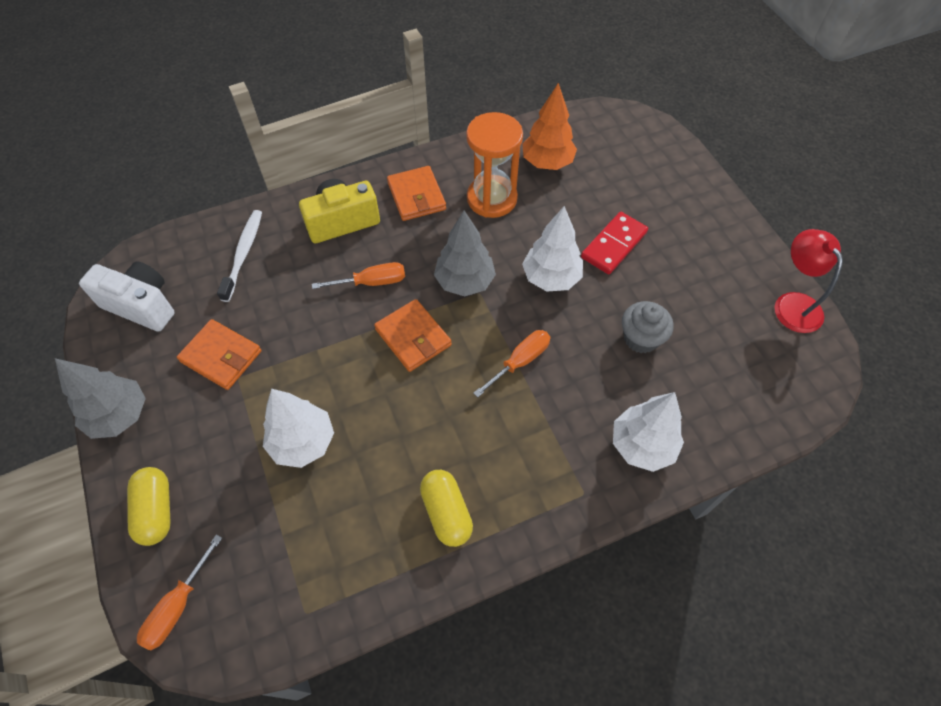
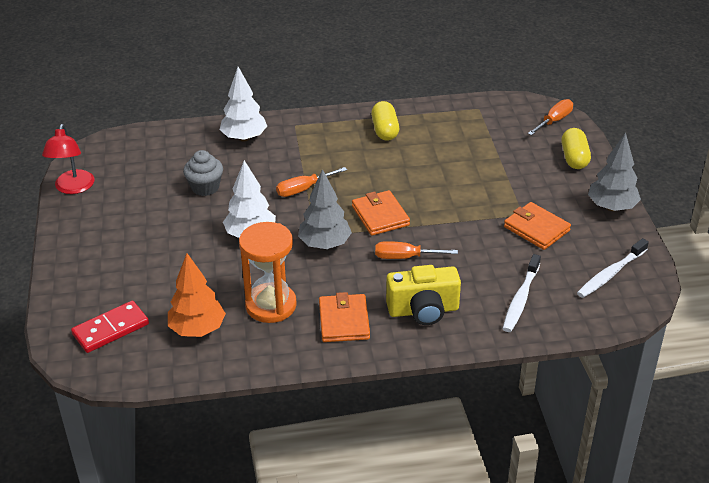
camera: 165 degrees left, 20 degrees down
(141, 305) = (610, 274): white camera -> white toothbrush
(303, 442) = (474, 173): white tree -> none
(613, 245) = (182, 249): red domino -> red domino (111, 329)

